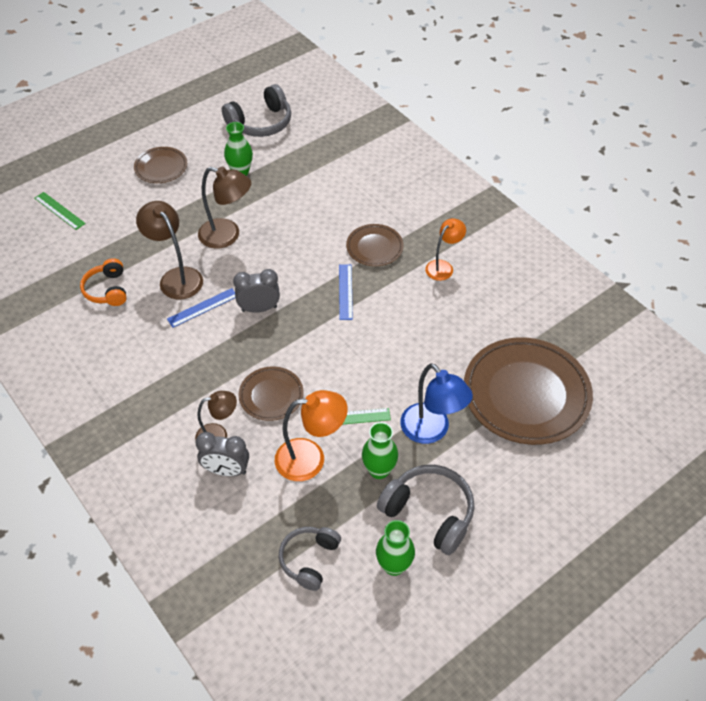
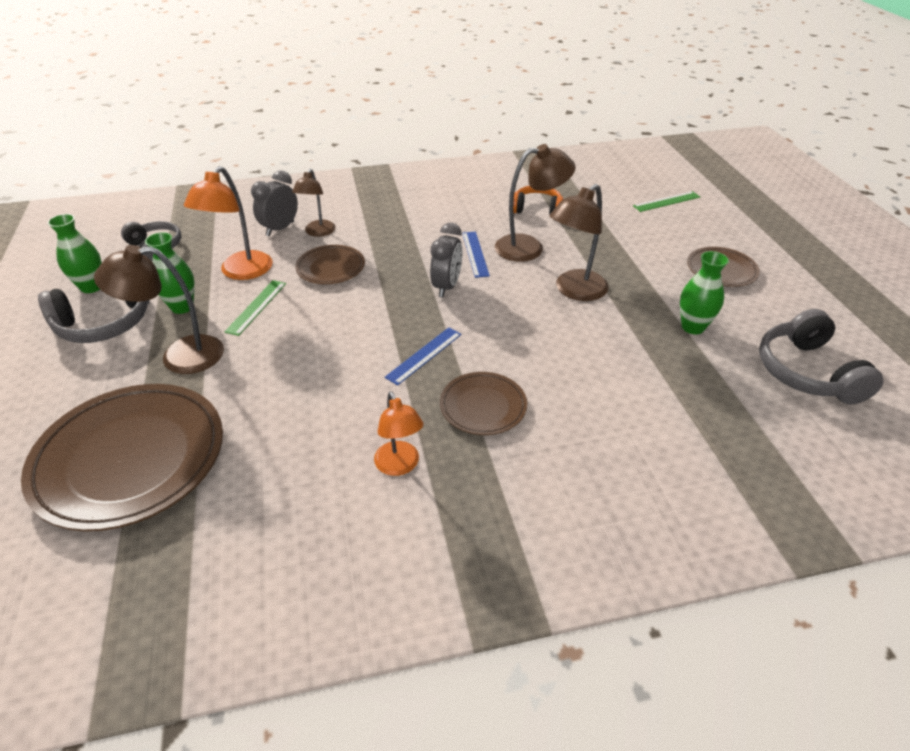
camera: 115 degrees right, 10 degrees down
(345, 291) = (424, 355): blue ruler -> blue ruler turned 75 degrees counterclockwise
(431, 431) = (179, 356): blue lamp -> brown lamp

